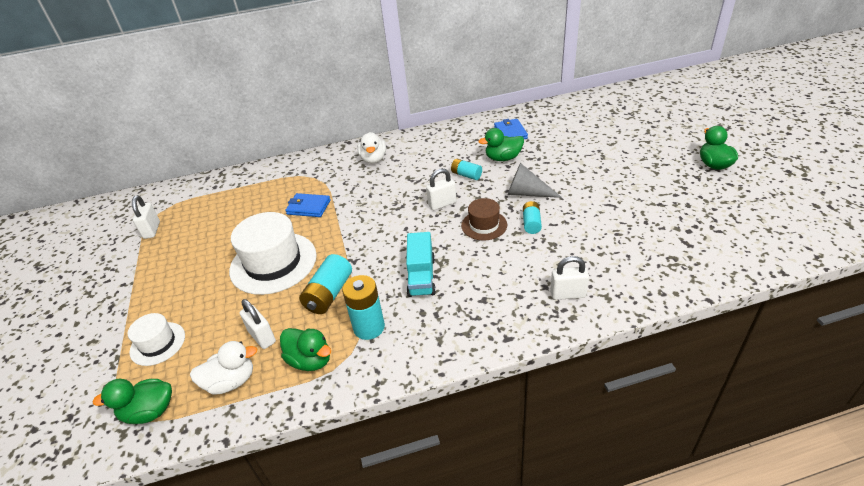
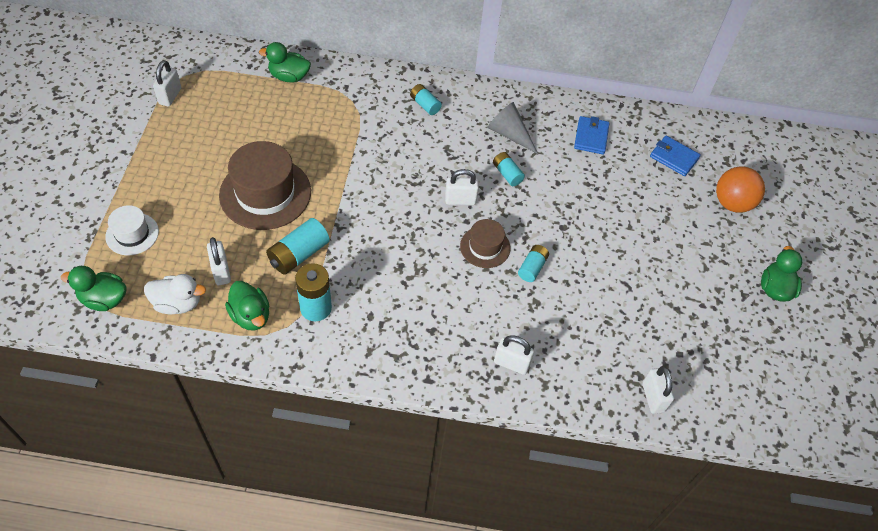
camera: 15 degrees right, 15 degrees up
(273, 263) = (265, 193): white hat -> brown hat
(308, 207) = (328, 139): blue wallet -> blue wallet (674, 157)
(373, 159) = (425, 105): white duck -> turquoise battery
(421, 276) = (391, 277): turquoise truck -> none
(503, 158) = (559, 169): green duck -> green duck (289, 76)
(527, 193) = (553, 228): grey cone -> grey cone (509, 134)
(638, 131) = (732, 203): none -> orange ball
(697, 268) = (653, 397): none -> white padlock

